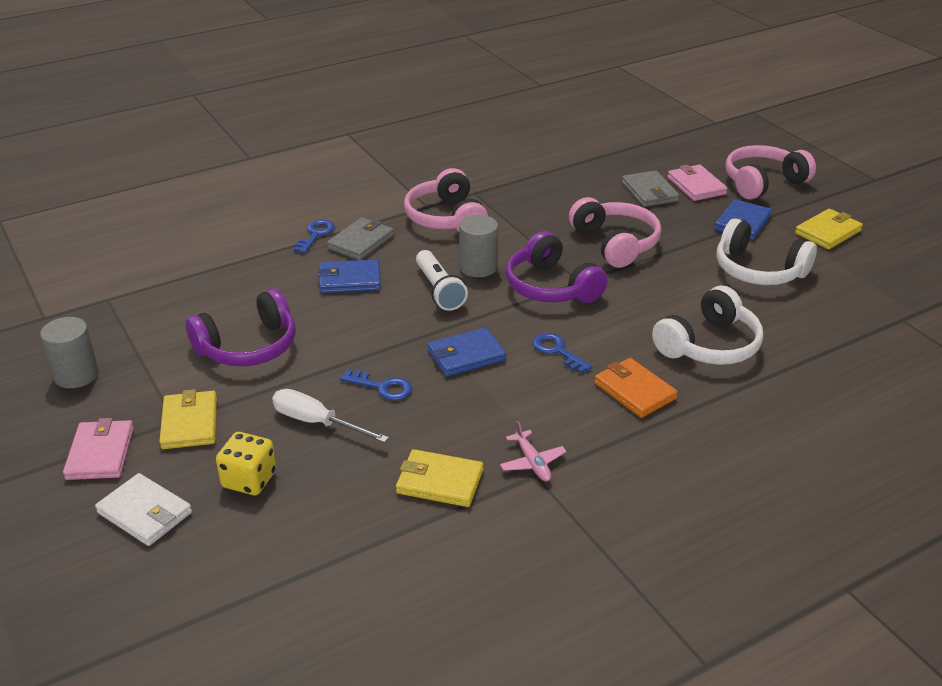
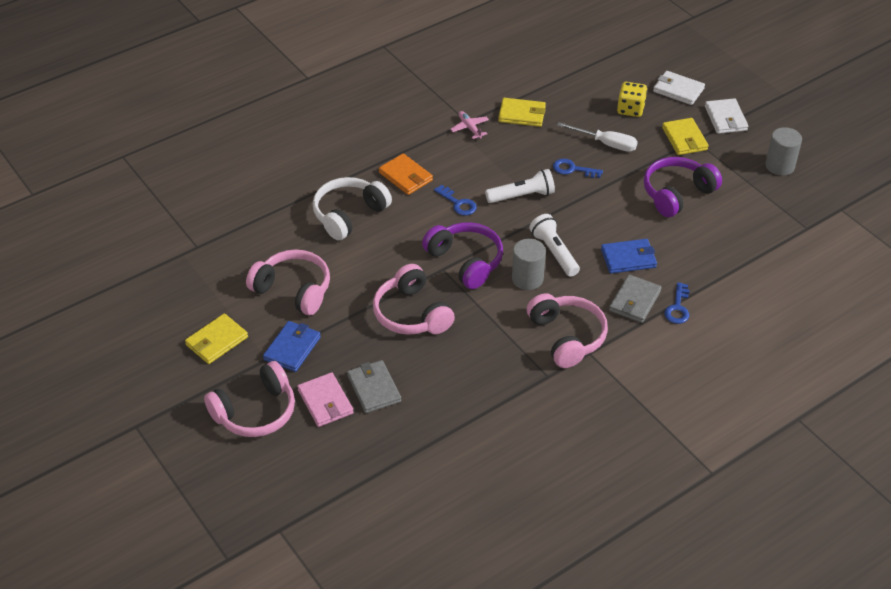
camera: 175 degrees right, 10 degrees up
(100, 453) = (725, 118): pink wallet -> white wallet
(466, 355) = (522, 196): blue wallet -> white flashlight
(758, 270) = (293, 290): white headphones -> pink headphones

